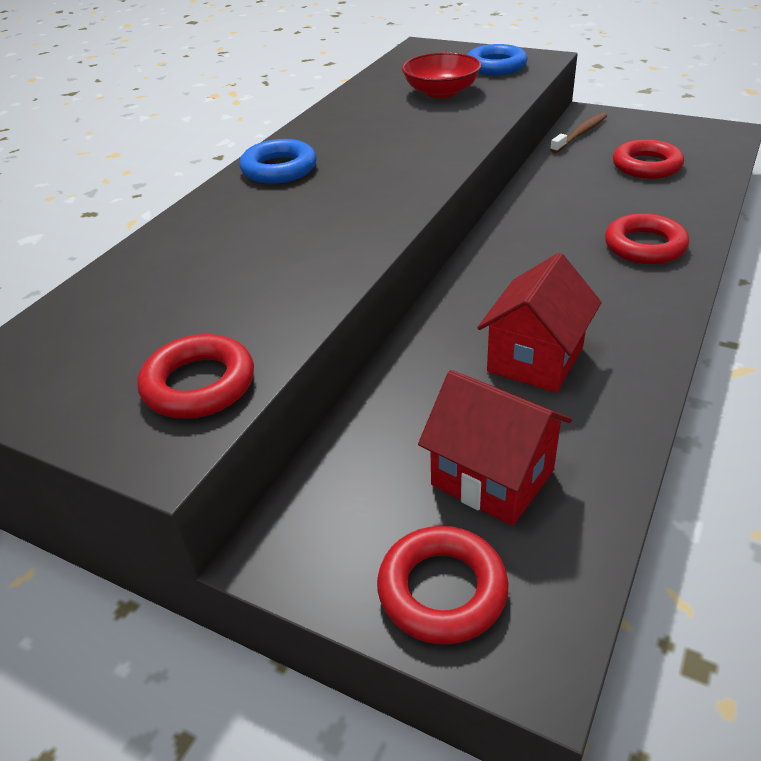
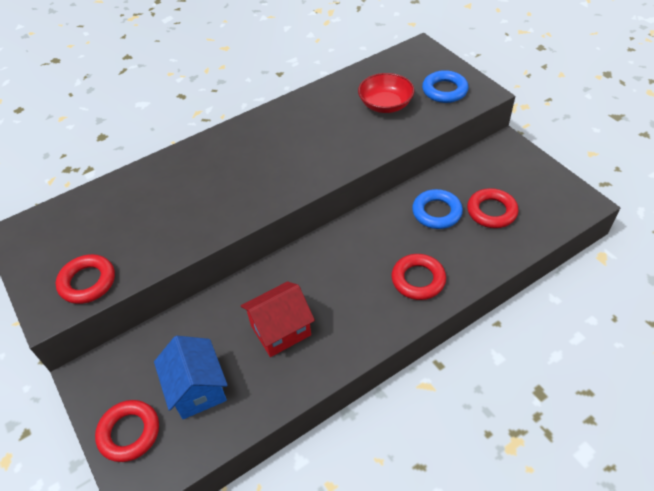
camera: 30 degrees right, 10 degrees up
(279, 169) = (238, 140): blue ring -> blue ring (436, 212)
(492, 477) = (197, 389): red house -> blue house
(580, 134) = (480, 162): brown toothbrush -> none

